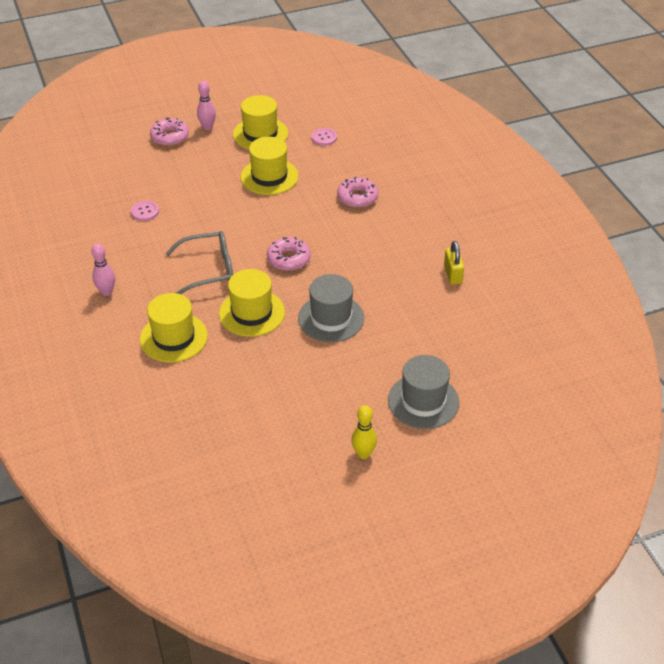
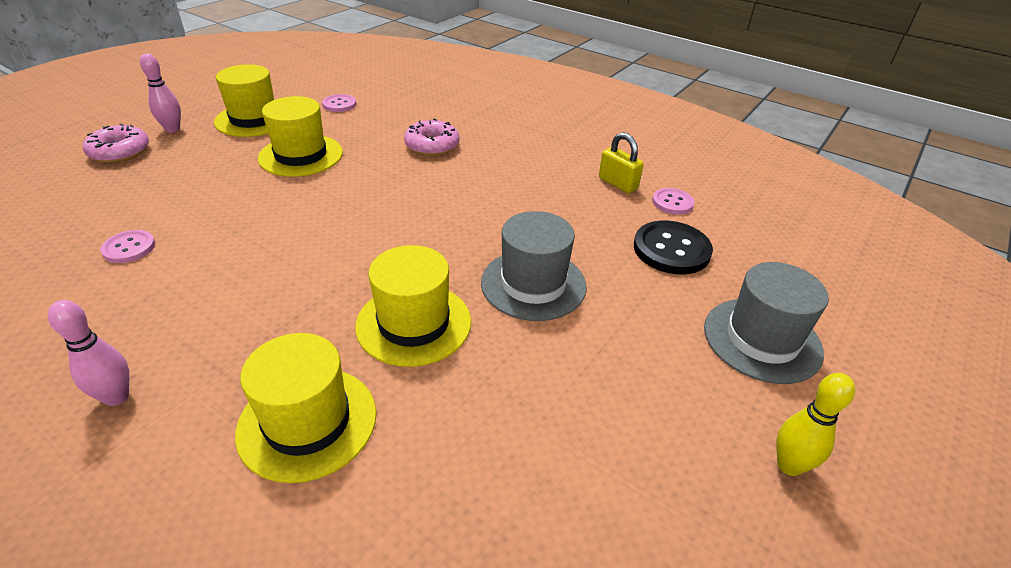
camera: 35 degrees left, 5 degrees down
(209, 270) = (296, 289): grey glasses -> none
(288, 259) = (406, 234): pink donut -> none
(434, 332) = (671, 250): none -> black button
(474, 302) = (672, 203): none -> pink button

